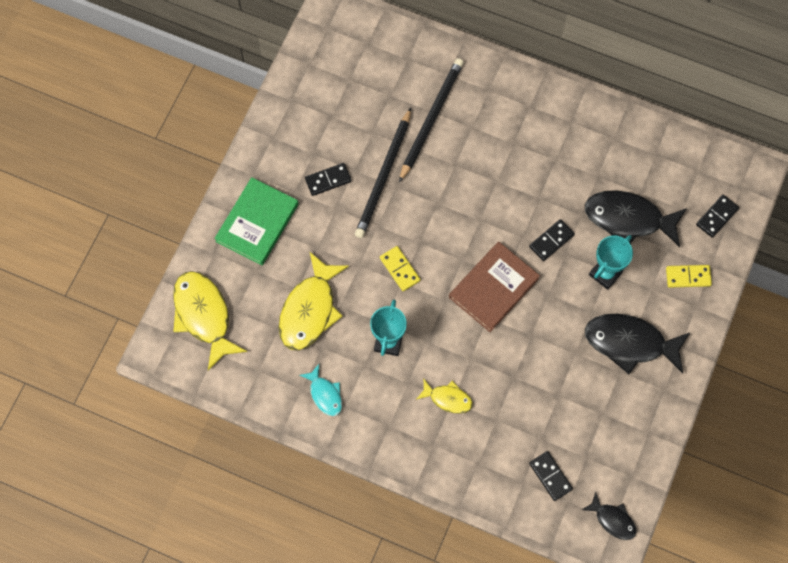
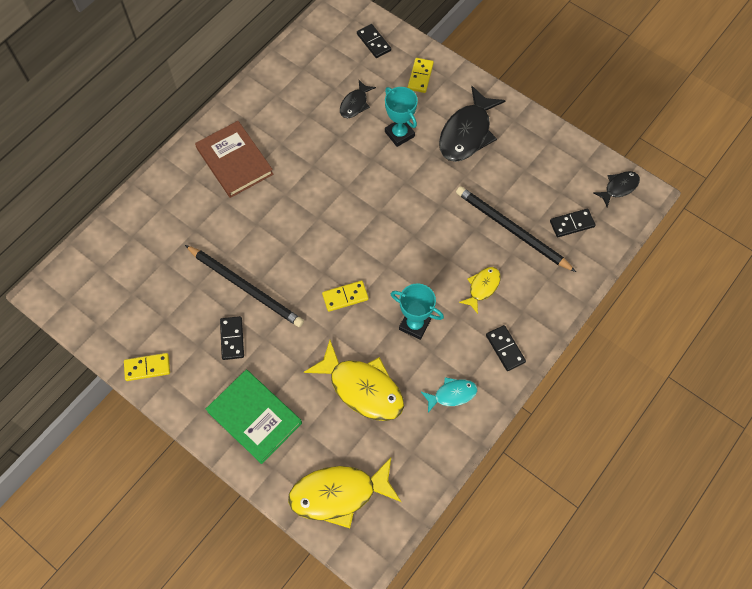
camera: 75 degrees left, 5 degrees down
(280, 117) = (147, 368): none -> yellow domino
(431, 119) = (203, 232): black pencil -> black pencil (511, 229)
(493, 288) = (387, 223): brown book -> brown book (234, 161)
(551, 241) = (356, 166): black domino -> black domino (505, 349)
(628, 219) = (355, 104): black fish -> black fish, size x0.53

